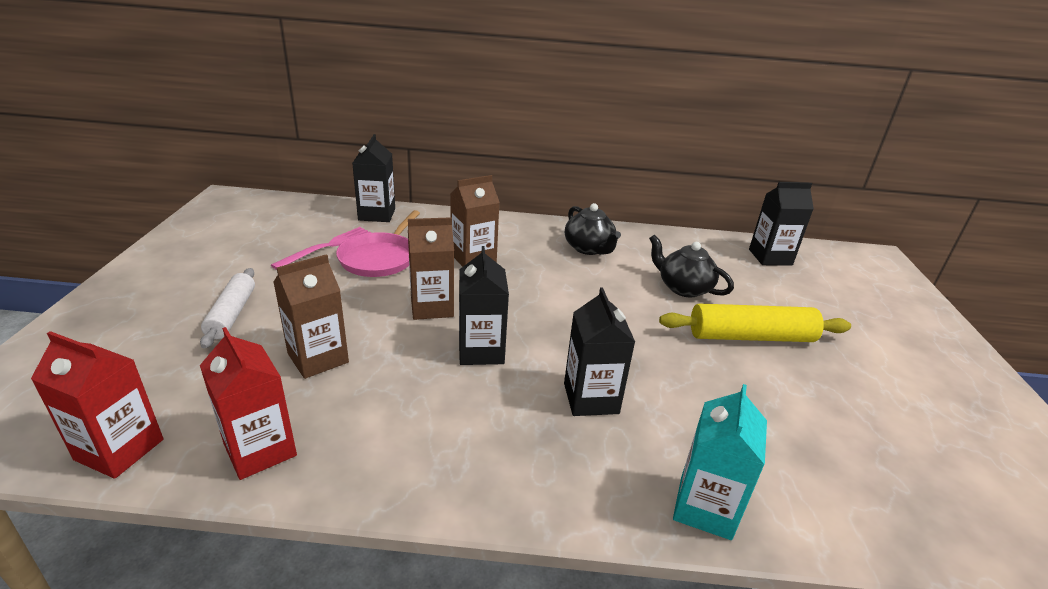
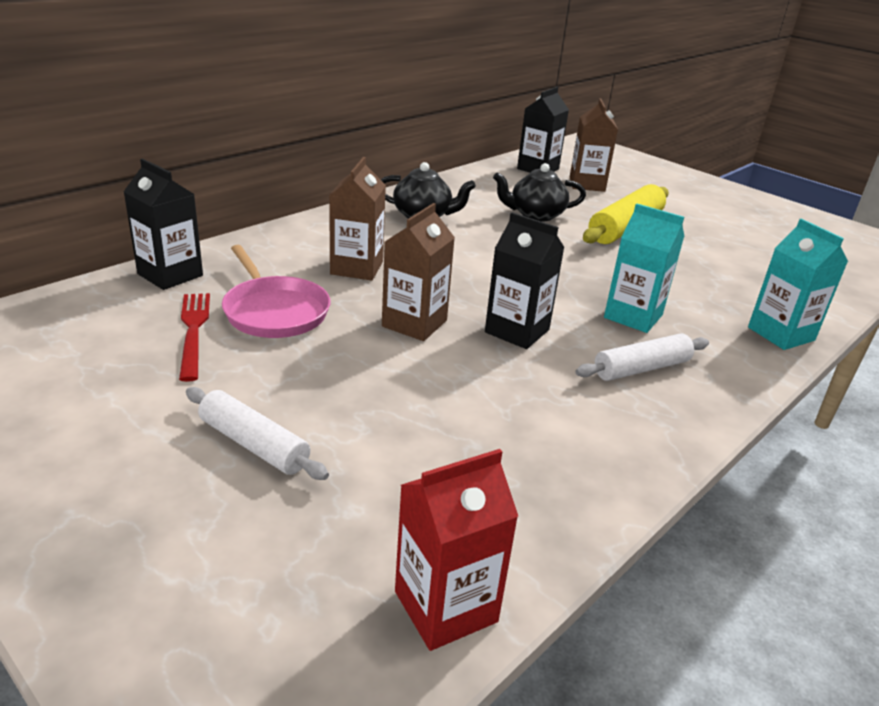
camera: 50 degrees left, 0 degrees up
(260, 450) = (542, 504): red carton -> none
(318, 358) = (423, 418): brown carton -> brown carton (587, 184)
(326, 247) = (193, 331): pink fork -> red fork
(508, 433) = (641, 368): none -> white rolling pin
(591, 398) = (633, 316): black carton -> turquoise carton

